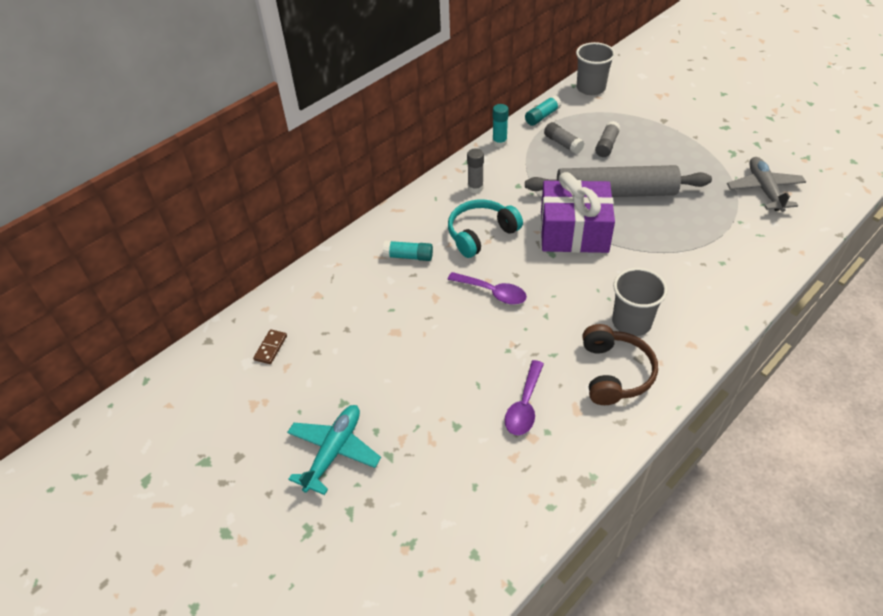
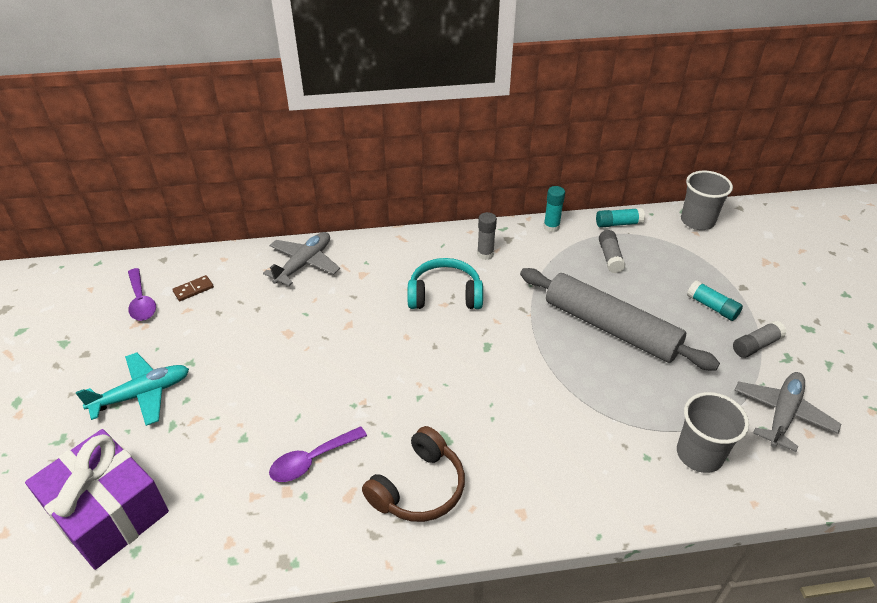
camera: 35 degrees right, 5 degrees down
(342, 273) = (304, 264): none -> grey plane
(408, 256) = (366, 280): turquoise glue stick -> turquoise glue stick (712, 307)
(492, 292) = (397, 349): purple spoon -> purple spoon (141, 301)
(574, 231) = (529, 340): purple gift -> purple gift (108, 512)
(606, 145) = (653, 280): grey glue stick -> grey glue stick (756, 345)
(631, 322) = (487, 453): grey cup -> grey cup (699, 454)

